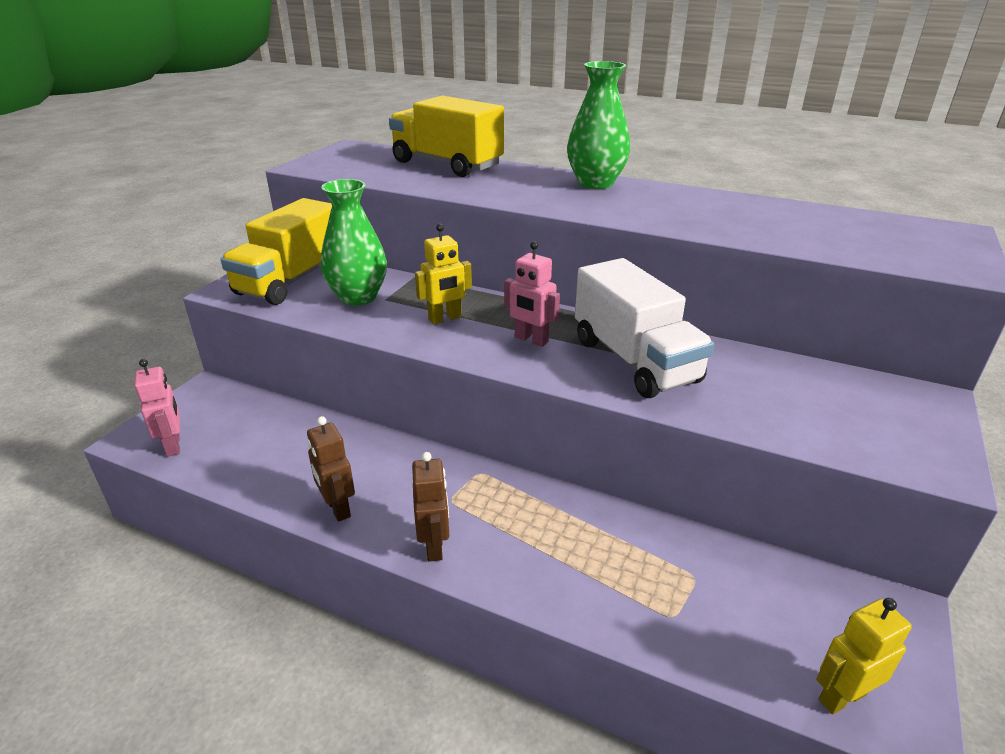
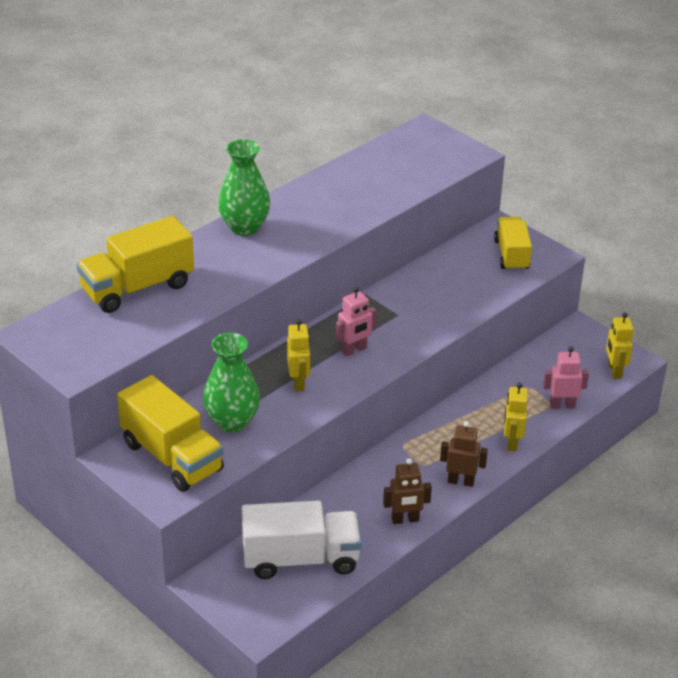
camera: 70 degrees left, 5 degrees up
(173, 445) = (283, 605): pink robot -> pink robot (562, 405)
(549, 585) = (512, 442): none -> yellow robot
(634, 360) = (405, 315): white truck -> white truck (300, 559)
(880, 423) = (511, 255): none -> yellow truck

